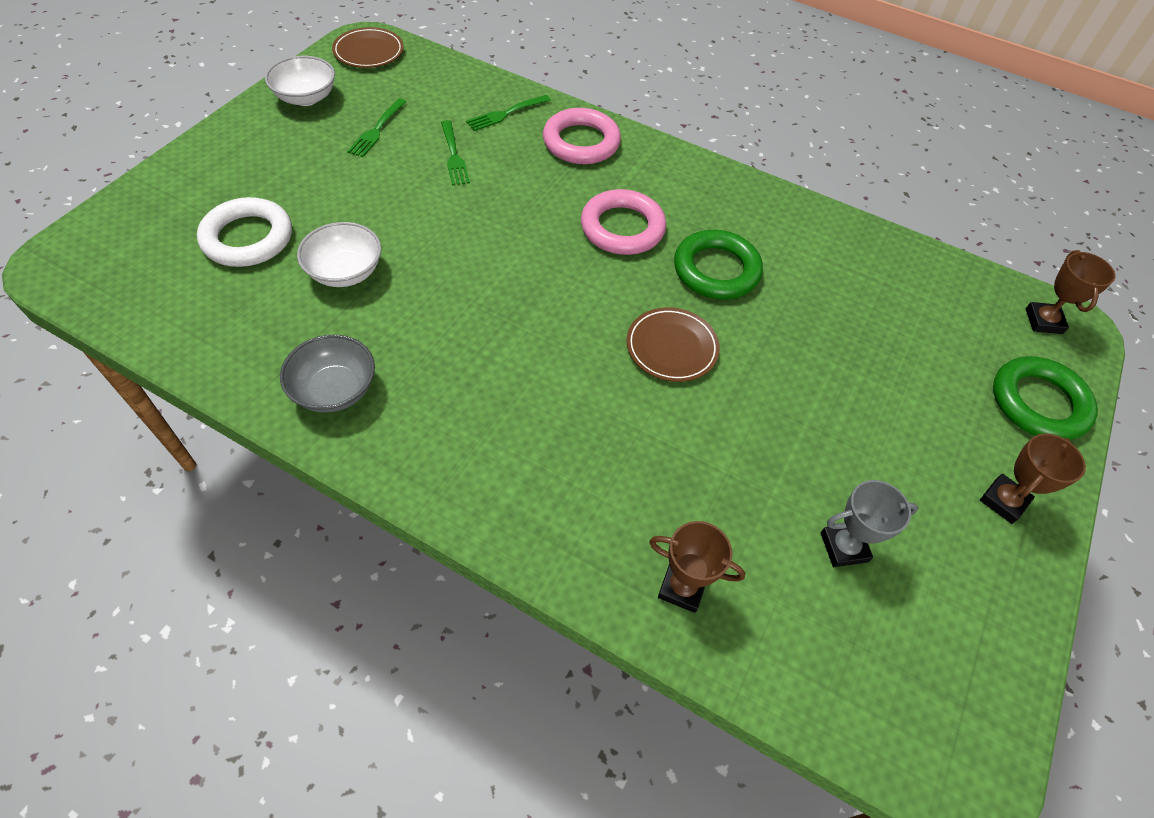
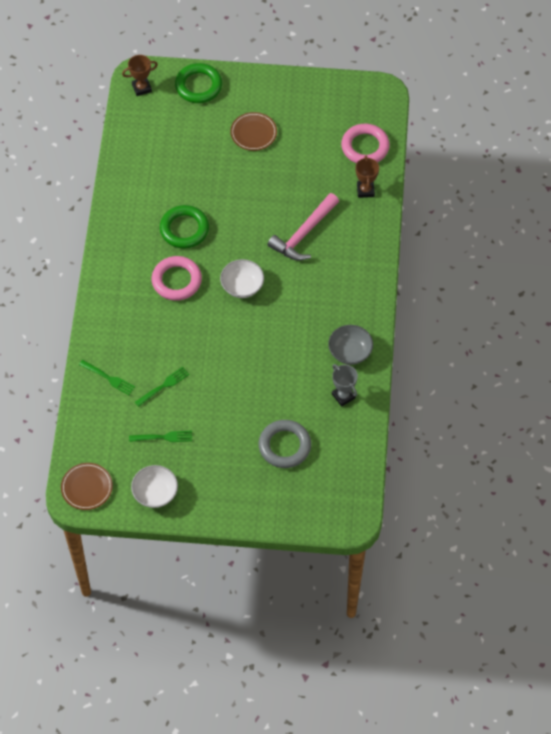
camera: 110 degrees left, 5 degrees up
(248, 238) = (284, 446): white ring -> grey ring
(345, 272) = (281, 388): white bowl -> white bowl (242, 286)
(581, 142) = (114, 328): pink ring -> pink ring (365, 147)
(625, 428) = (304, 234): none -> pink hammer
(672, 347) = (247, 232): brown plate -> brown plate (253, 133)
(843, 547) = (316, 143): grey trophy -> grey trophy (343, 396)
(1003, 501) = (262, 93): brown trophy -> none

